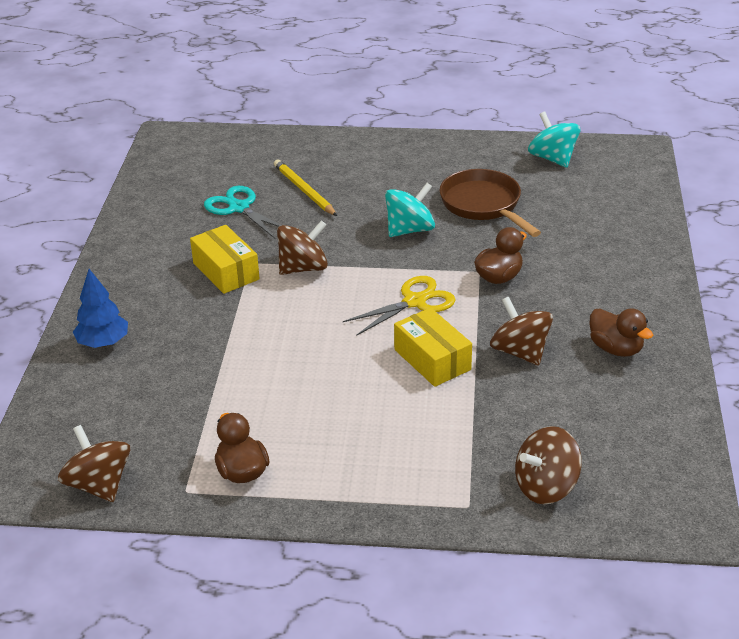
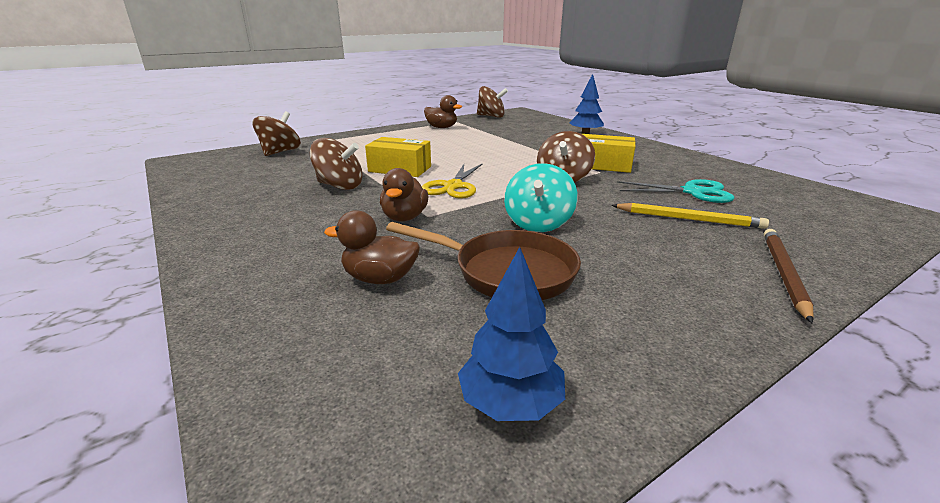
camera: 140 degrees right, 10 degrees down
(341, 146) = (784, 274): none -> brown pencil
(552, 158) = (510, 403): turquoise spinning top -> blue tree
(616, 349) = (256, 206): brown duck -> brown duck (380, 279)

